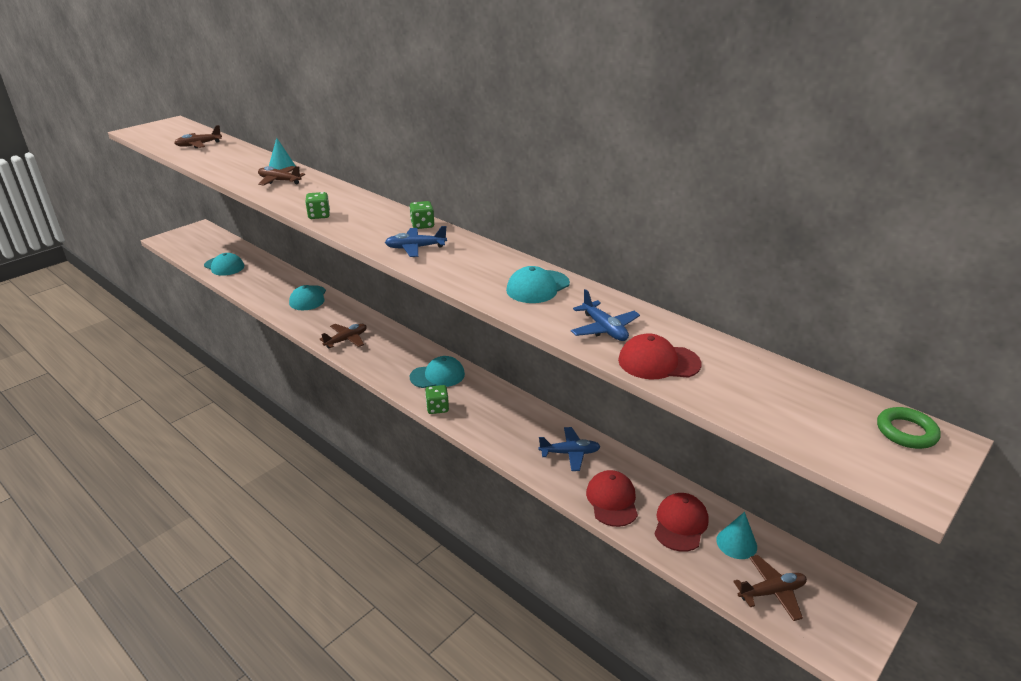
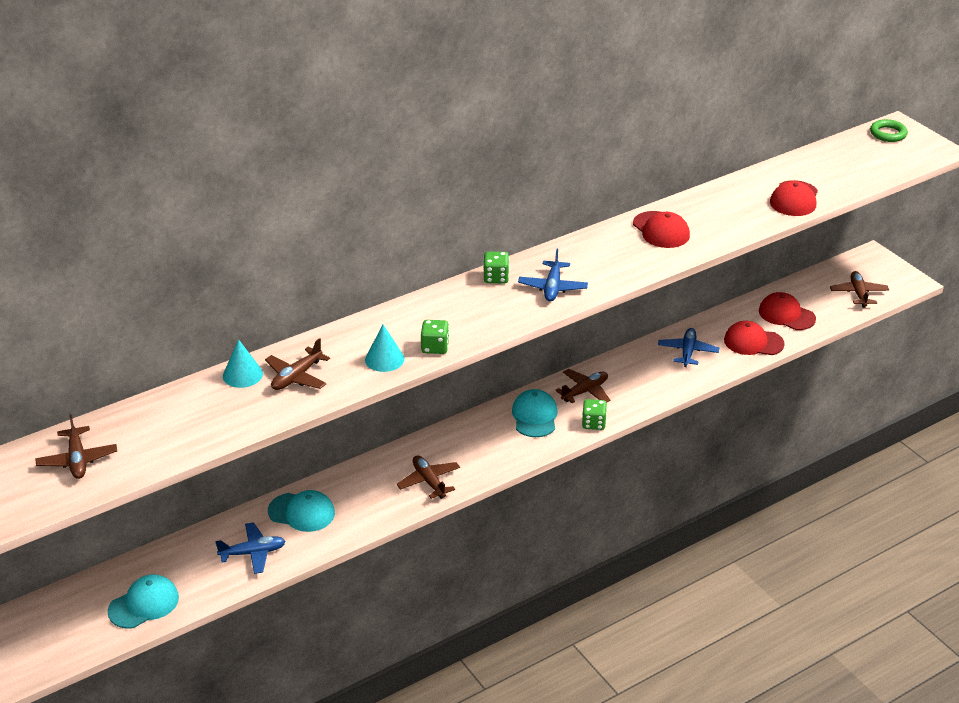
camera: 75 degrees left, 5 degrees up
(481, 397) = (585, 391): none -> brown plane
(537, 287) = (661, 230): turquoise cap -> red cap
(604, 329) = (741, 212): blue plane -> blue plane (253, 553)
(736, 543) = (810, 294): turquoise cone -> turquoise cone (384, 359)

